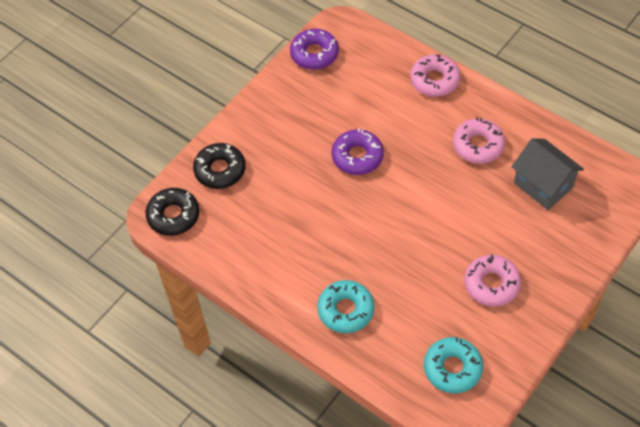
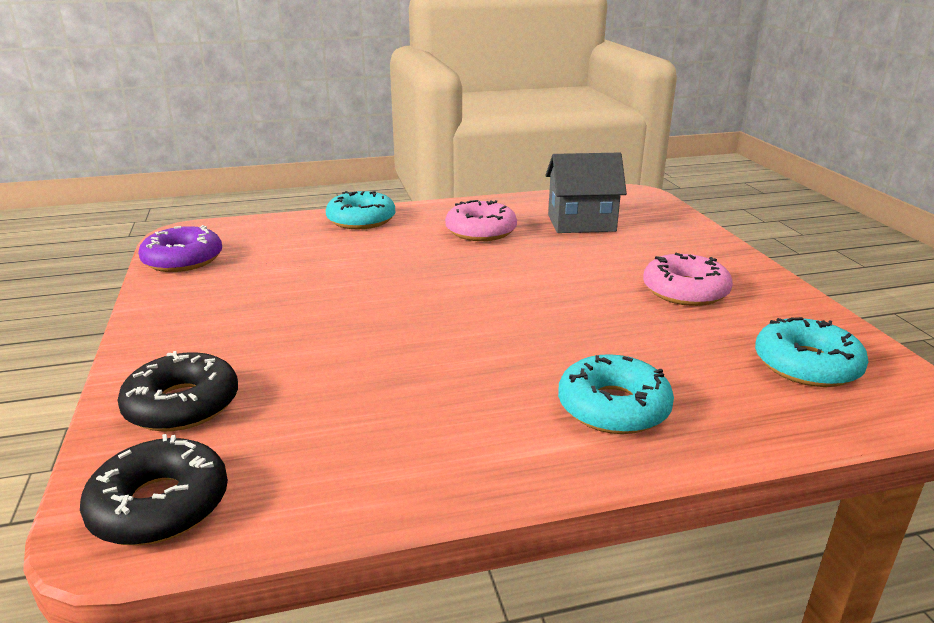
camera: 55 degrees left, 30 degrees down
(357, 156) = (372, 293): purple donut -> none
(434, 80) = (361, 220): pink donut -> turquoise donut

